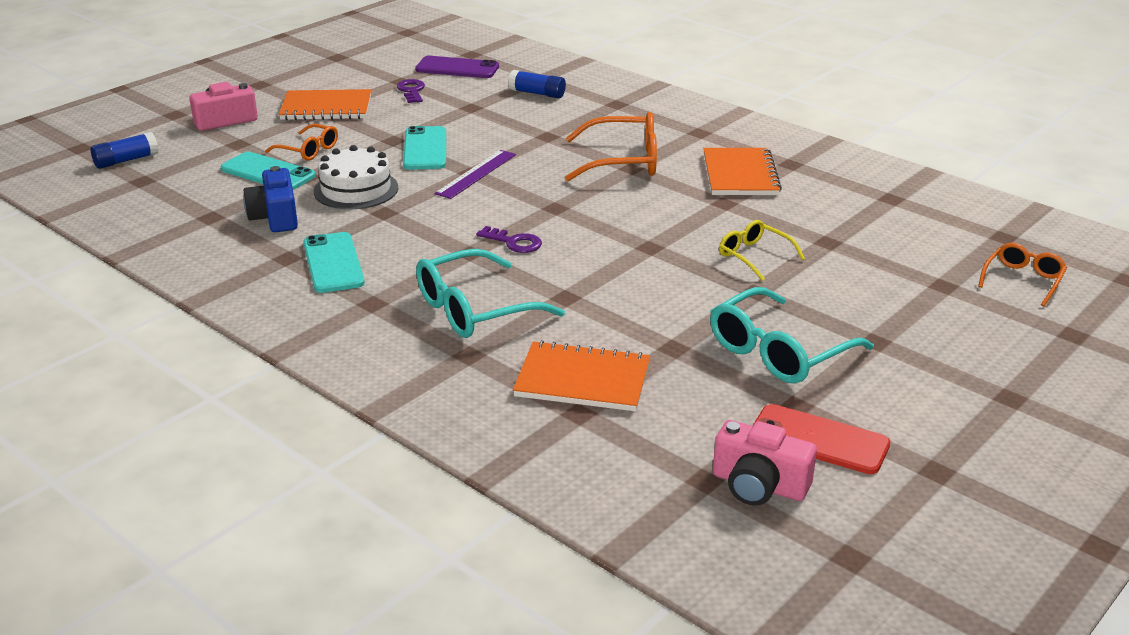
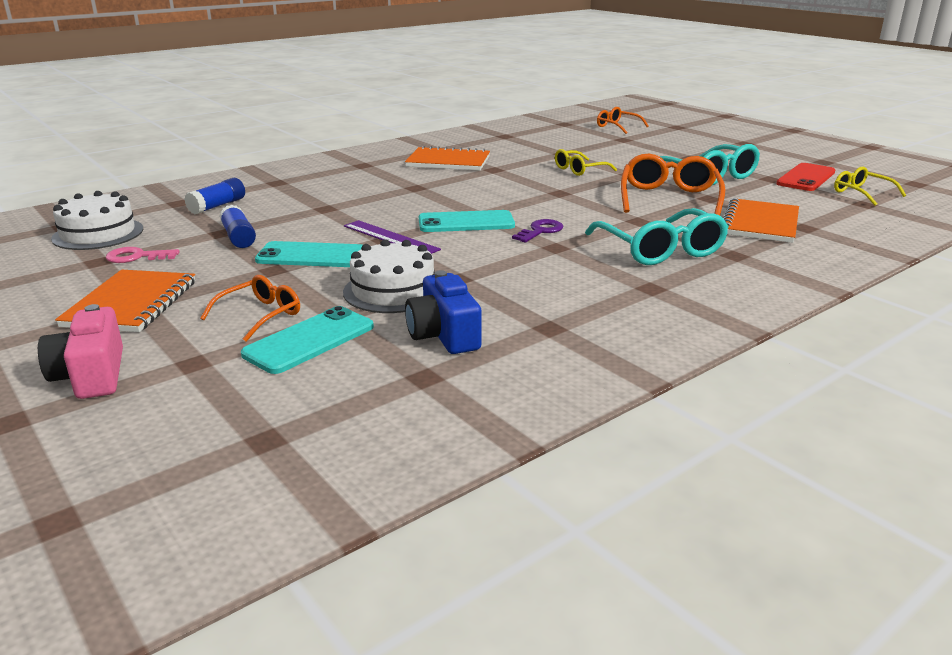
camera: 80 degrees left, 5 degrees down
(126, 160) = (169, 460): blue glue stick -> blue glue stick (238, 237)
(275, 217) = (443, 335): blue camera -> blue camera turned 75 degrees clockwise
(333, 263) = (567, 304): turquoise phone -> turquoise phone (466, 222)
(411, 91) = (137, 257): purple key -> pink key
(457, 68) = (98, 234): purple phone -> white cake
(623, 161) = (401, 189): orange glasses -> orange glasses (669, 198)
(759, 485) = (861, 193): pink camera -> yellow glasses

